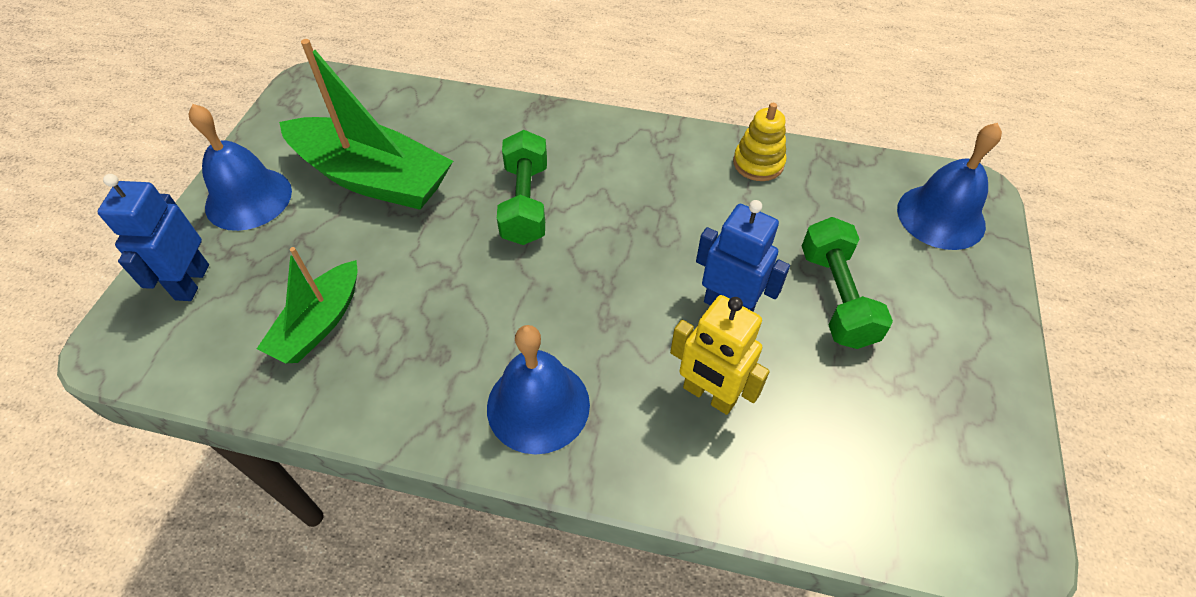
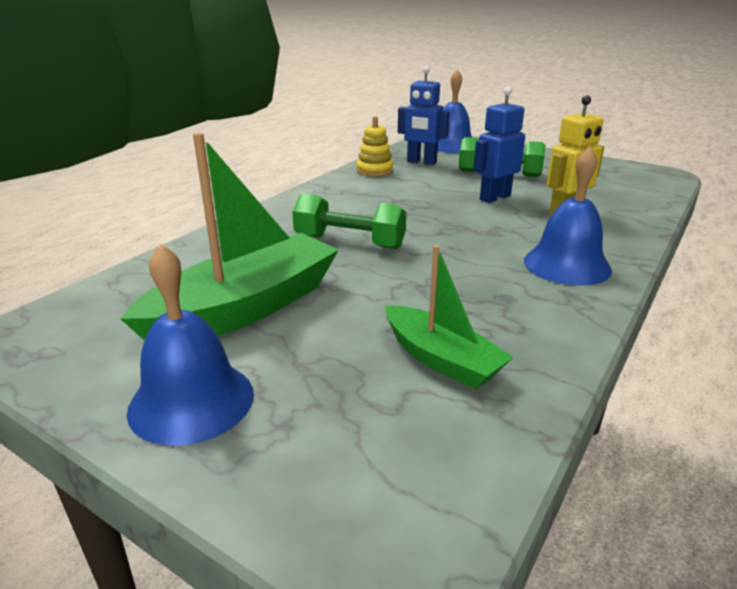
camera: 70 degrees left, 25 degrees down
(191, 282) = (317, 463): blue robot -> blue robot (421, 162)

